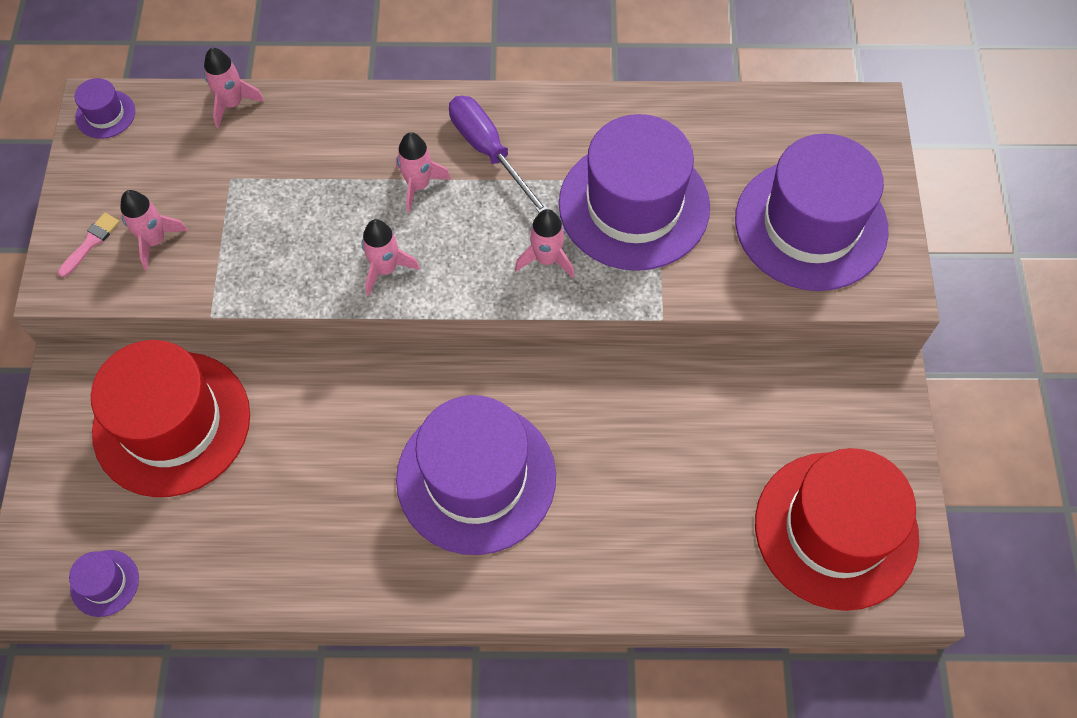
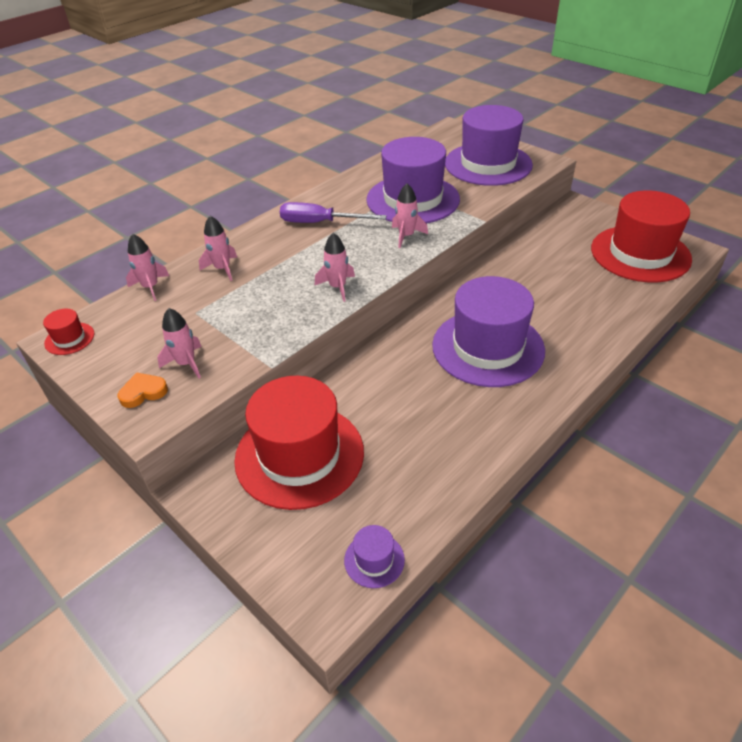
camera: 45 degrees left, 20 degrees down
(91, 242) = (143, 392): pink brush -> orange heart
(105, 114) = (69, 338): purple hat -> red hat
(418, 185) = (305, 252): pink rocket -> pink rocket (222, 269)

